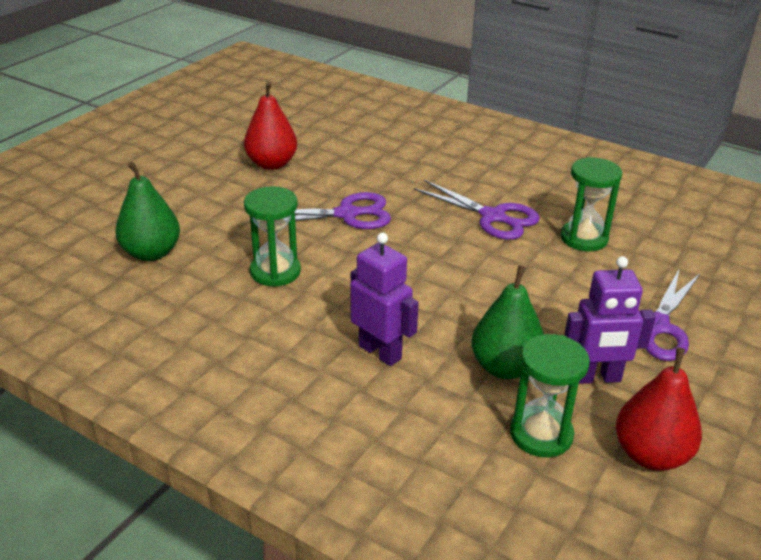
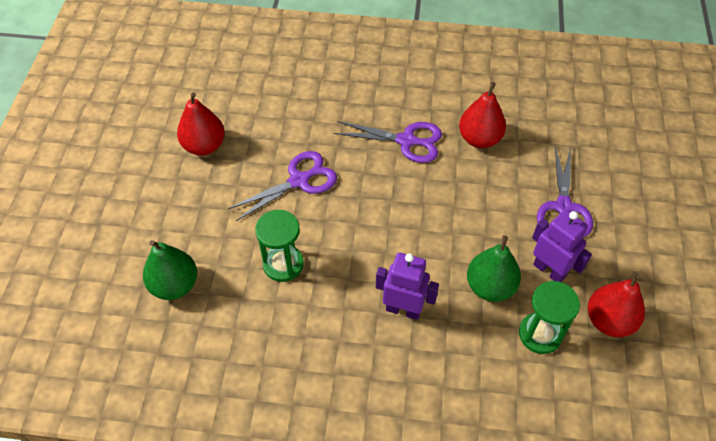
camera: 25 degrees left, 20 degrees up
(584, 238) = (479, 139): green hourglass -> red pear
(596, 378) = (549, 270): purple robot -> purple robot turned 105 degrees counterclockwise

